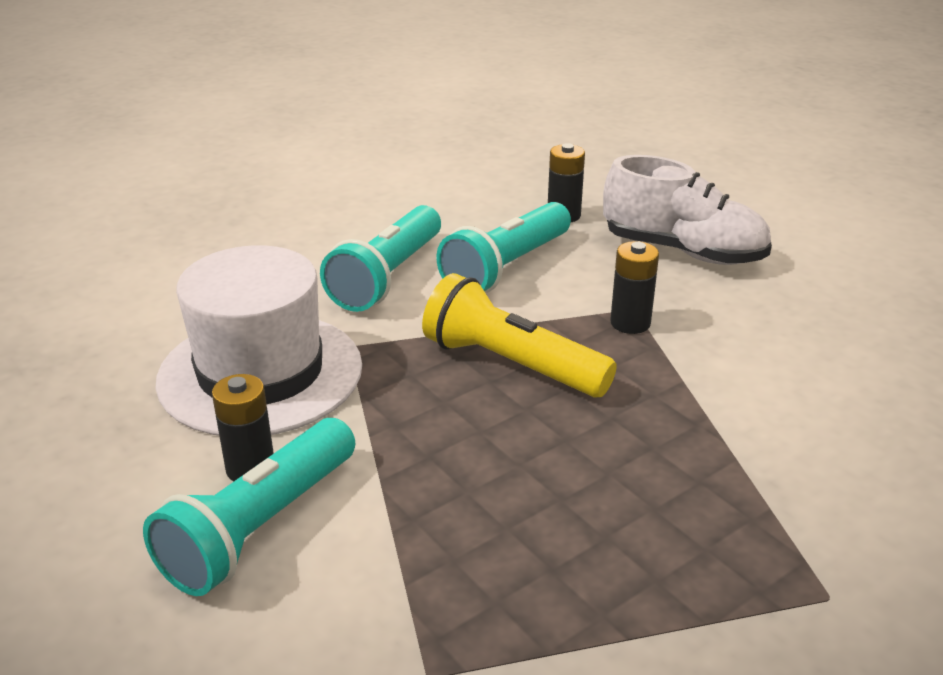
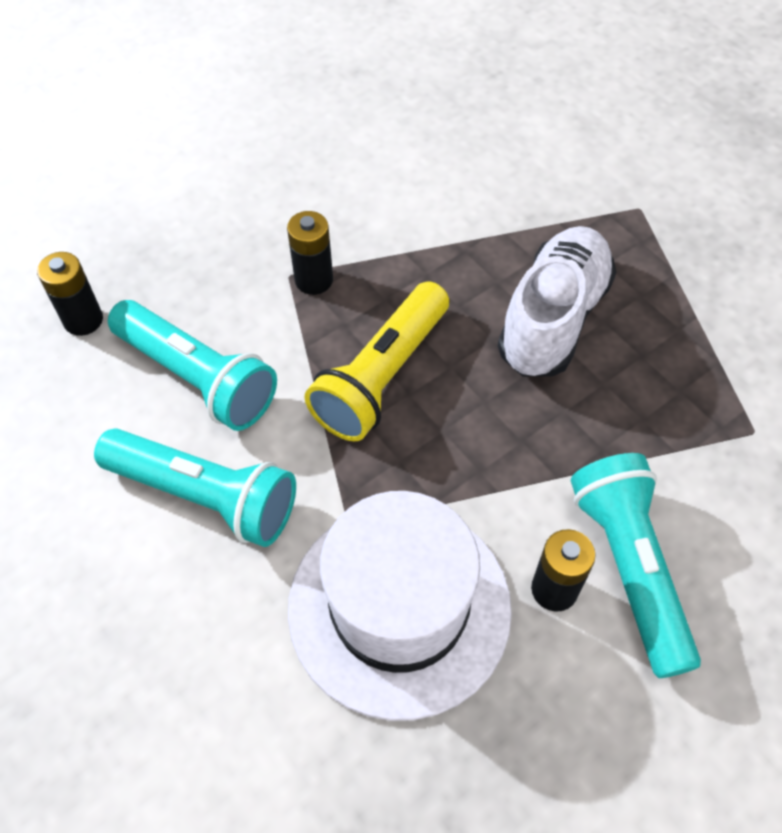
camera: 90 degrees left, 25 degrees up
(259, 527) = (629, 567): turquoise flashlight -> turquoise flashlight turned 135 degrees counterclockwise
(683, 251) = (182, 225): white shoe -> white shoe (553, 318)

